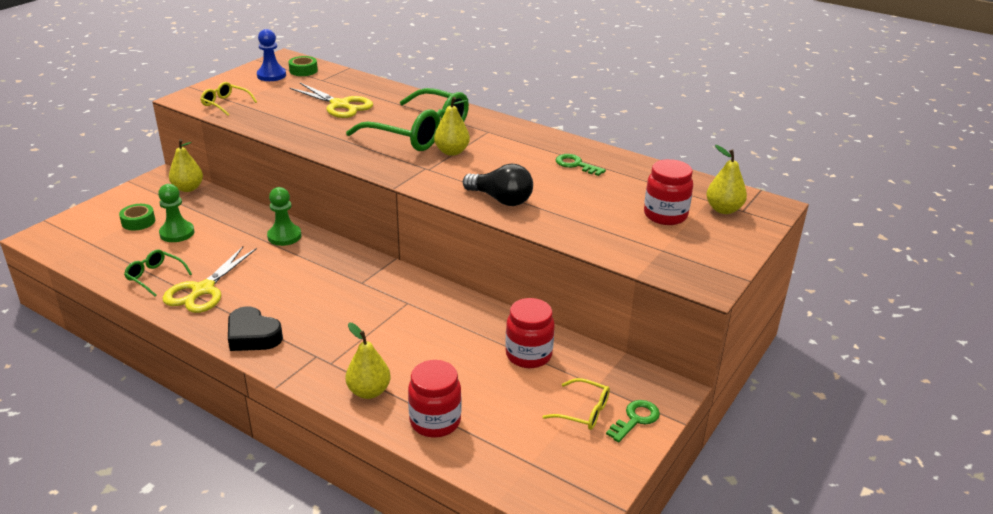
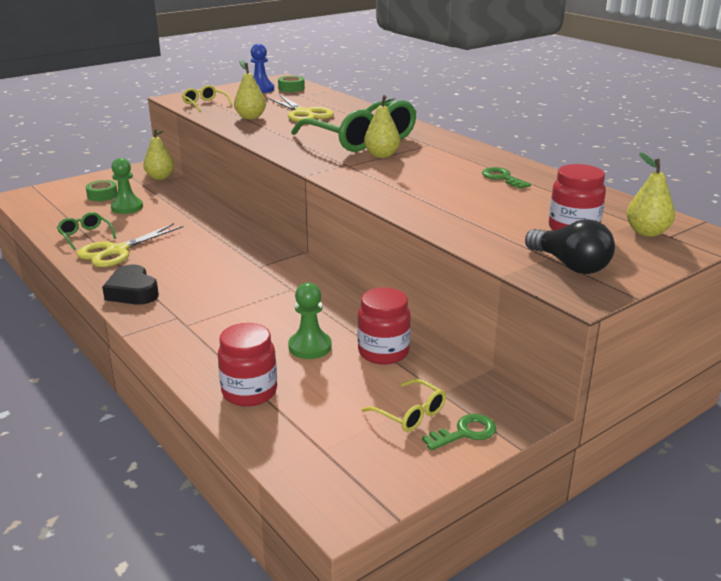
camera: 20 degrees right, 5 degrees down
(284, 236) = (215, 221): green pawn -> green pawn (310, 347)
(369, 391) = (204, 354): yellow pear -> yellow pear (250, 117)
(501, 199) = (402, 196): black light bulb -> black light bulb (570, 265)

